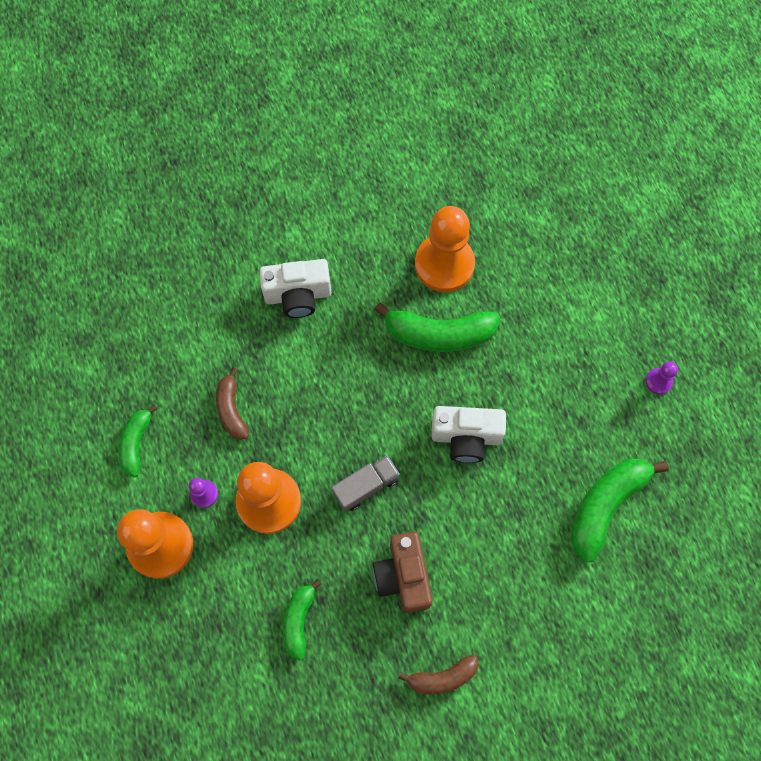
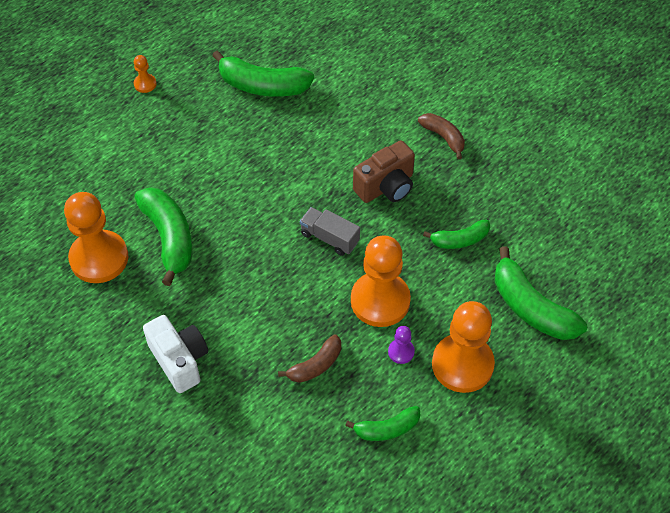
camera: 115 degrees left, 15 degrees down
(184, 650) = (531, 307): none -> green banana
(466, 437) = (253, 187): white camera -> none
(658, 381) = (145, 84): purple pawn -> orange pawn

